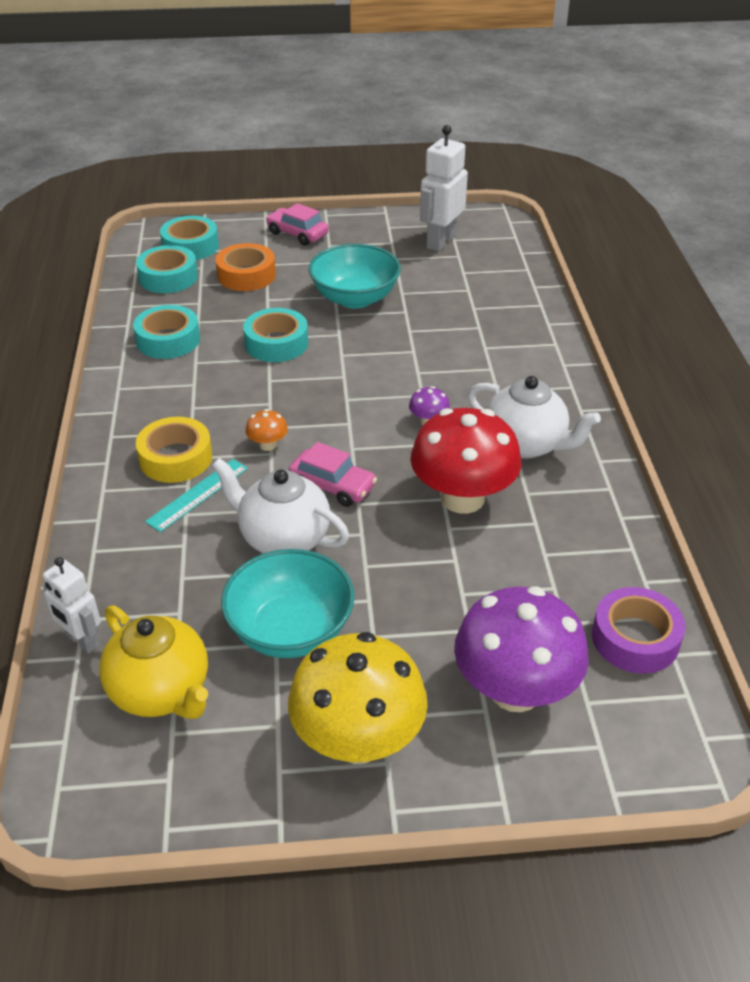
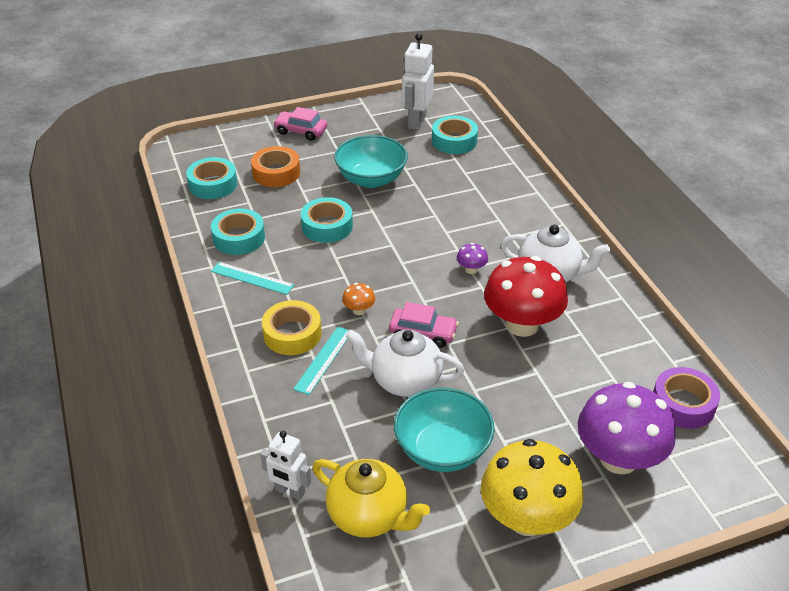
camera: 15 degrees left, 0 degrees up
(161, 387) = (252, 278): none -> turquoise ruler
(190, 246) = (218, 155): turquoise tape -> turquoise tape (454, 141)

